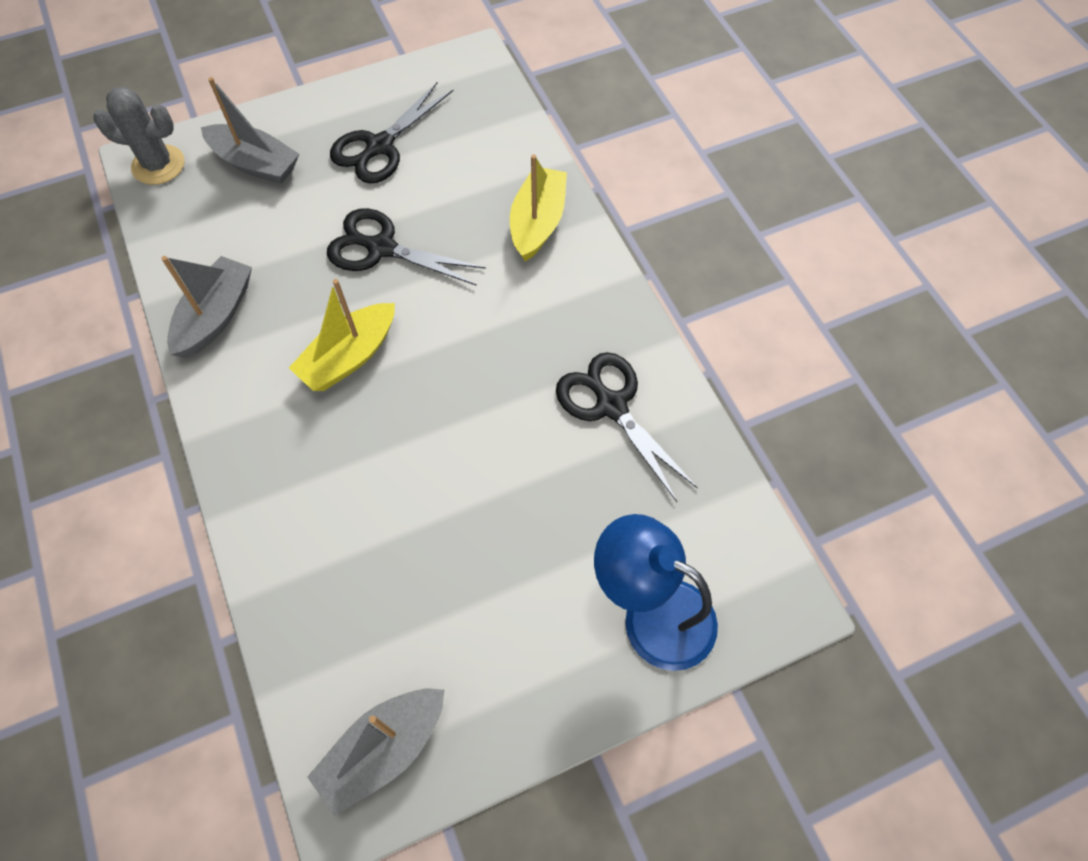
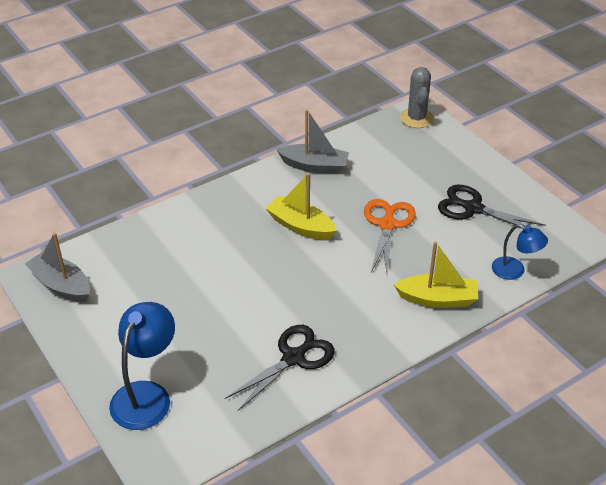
camera: 80 degrees right, 20 degrees down
(255, 164) = (434, 156): grey boat -> none
(381, 248) = (387, 225): black scissors -> orange scissors
(507, 133) = (515, 271): none -> blue lamp

